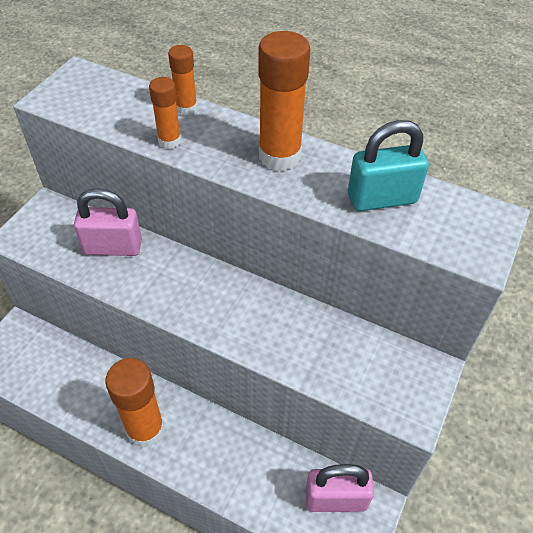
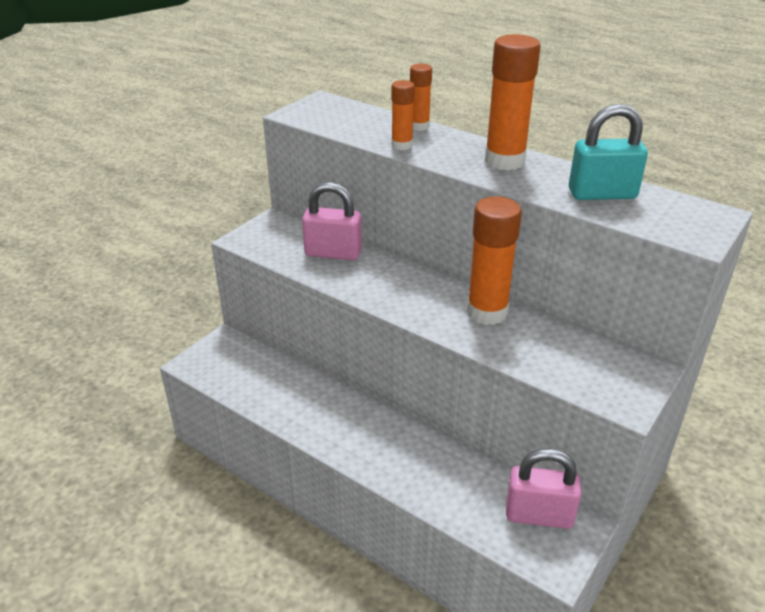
camera: 10 degrees right, 15 degrees down
(145, 429) = (342, 433): orange glue stick -> orange glue stick (487, 312)

